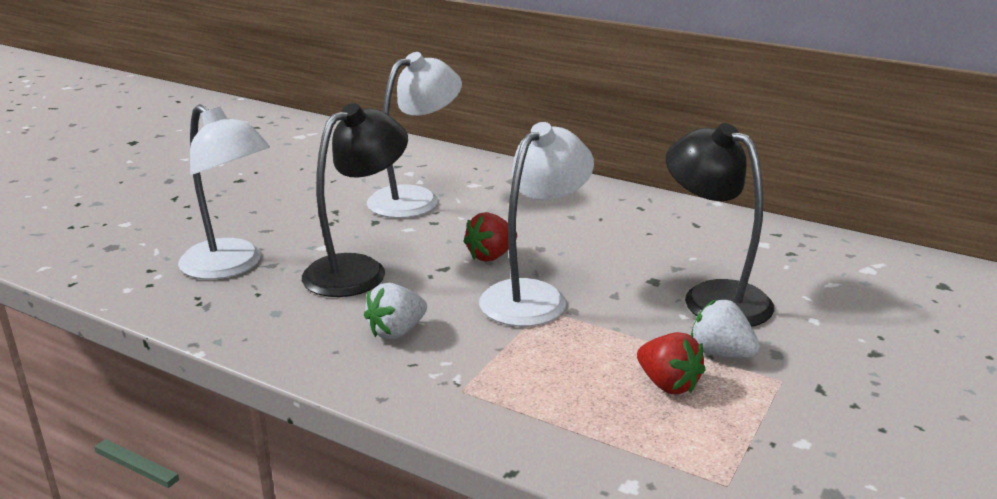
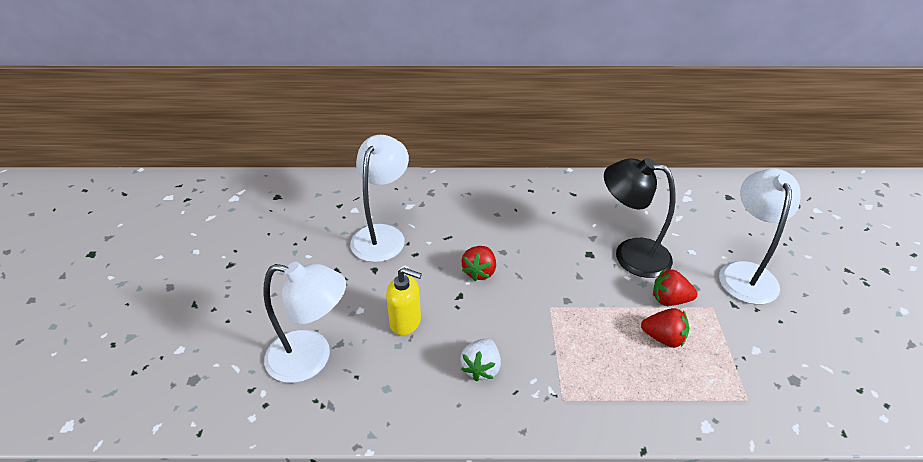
camera: 30 degrees left, 15 degrees up
(358, 270) = (406, 322): black lamp -> yellow soap dispenser
(534, 295) = (535, 297): white lamp -> white lamp (745, 273)
(721, 353) = (669, 300): white strawberry -> red strawberry

